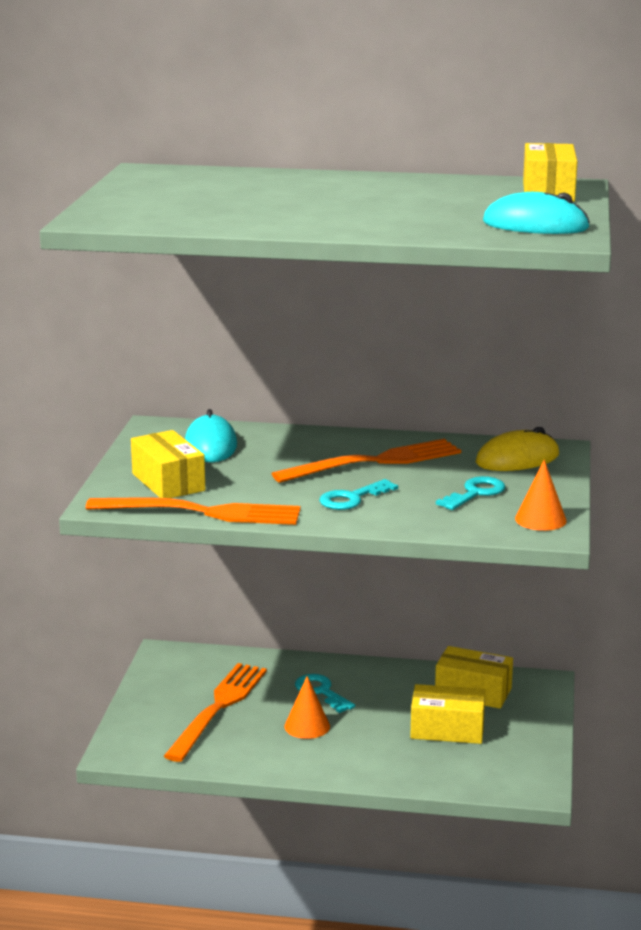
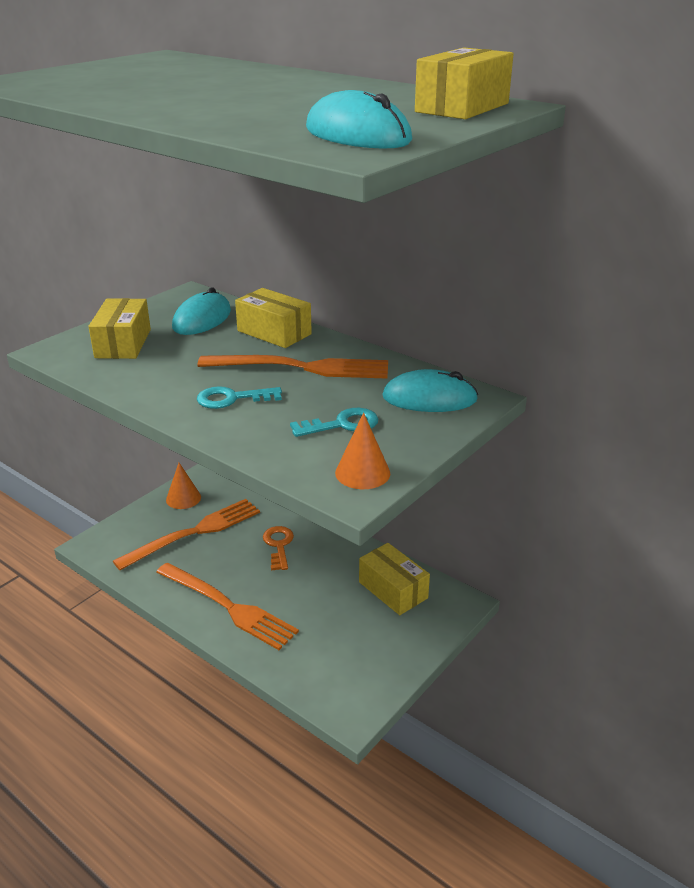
camera: 30 degrees right, 10 degrees up
(204, 512) = (104, 378): orange fork -> orange fork (229, 607)
(307, 726) = (237, 573): orange cone -> orange cone (183, 498)
(321, 692) = (278, 545): turquoise key -> orange key
(447, 729) = (337, 619): yellow box -> yellow box (274, 332)
(517, 459) = (429, 398): yellow mouse -> turquoise mouse

